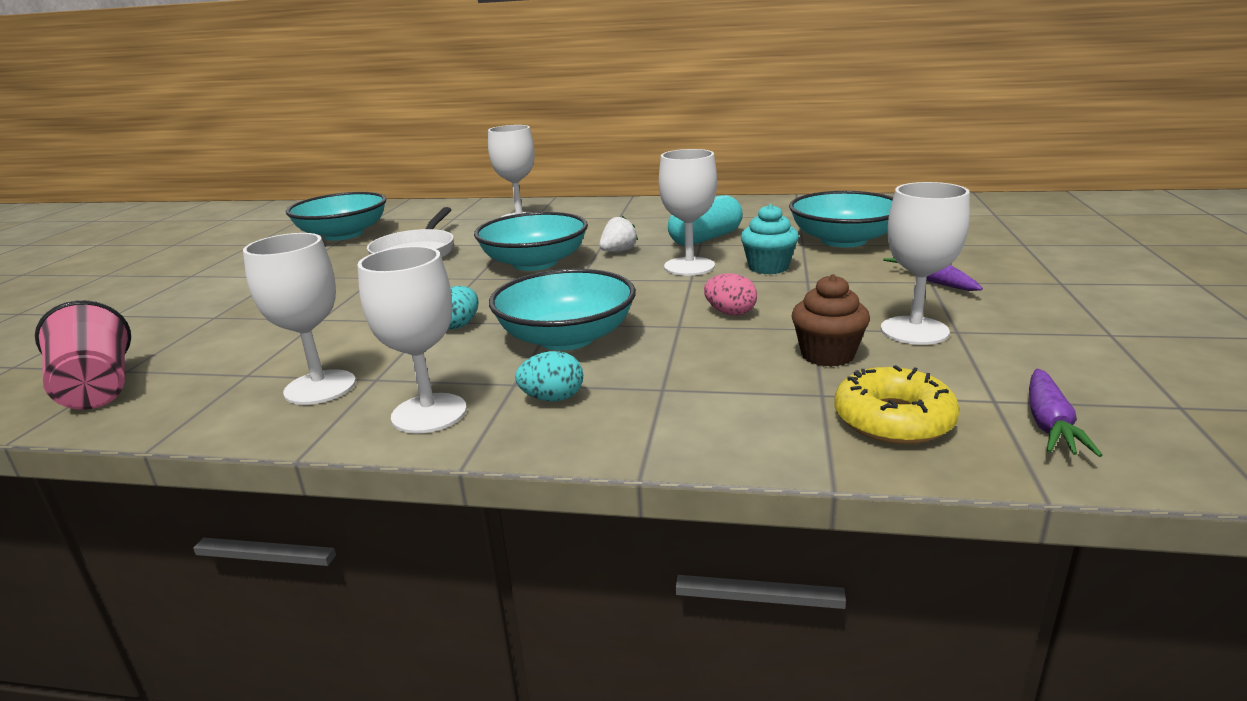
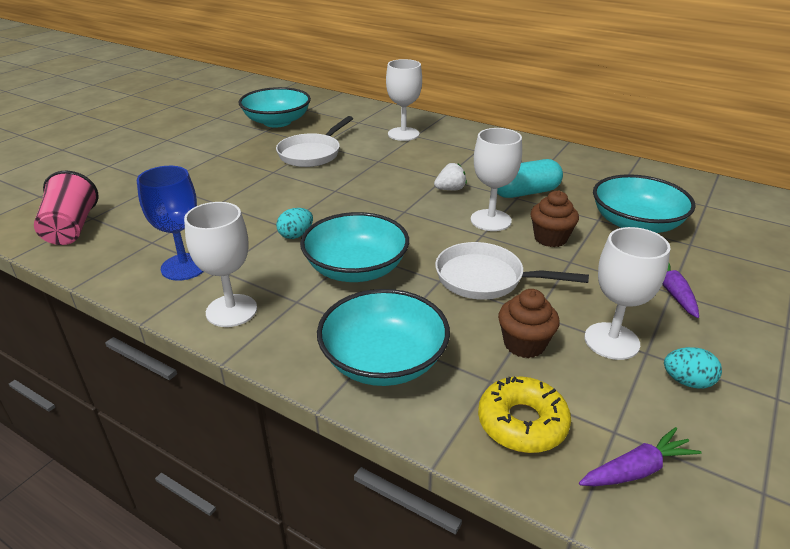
camera: 20 degrees right, 10 degrees up
(320, 387) = (184, 267): white goblet -> blue goblet
(535, 263) = (383, 186): turquoise bowl -> turquoise bowl (383, 361)
(552, 398) = (311, 323): turquoise egg -> turquoise egg (687, 381)
(730, 313) = (485, 279): pink egg -> white pan
(768, 267) = (550, 238): turquoise cupcake -> brown cupcake
(1049, 424) = (636, 470): purple carrot -> purple carrot turned 150 degrees counterclockwise

